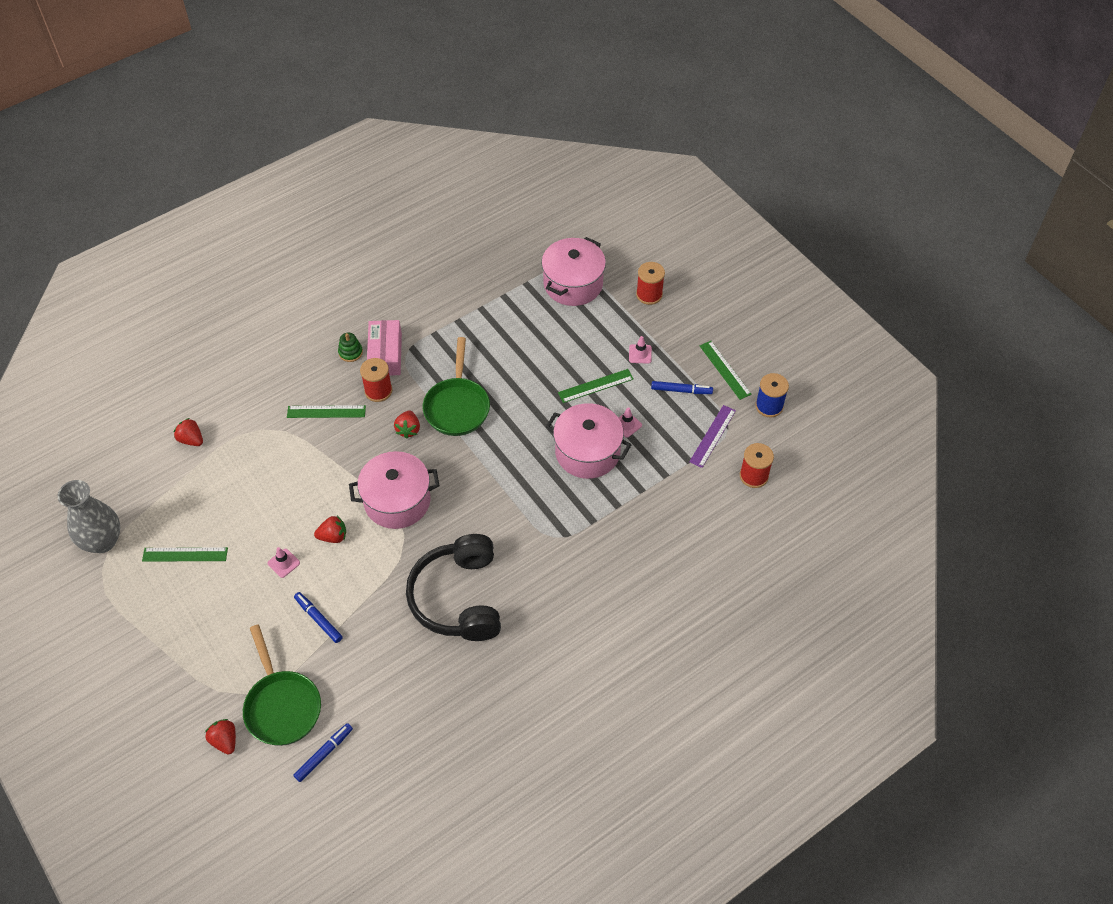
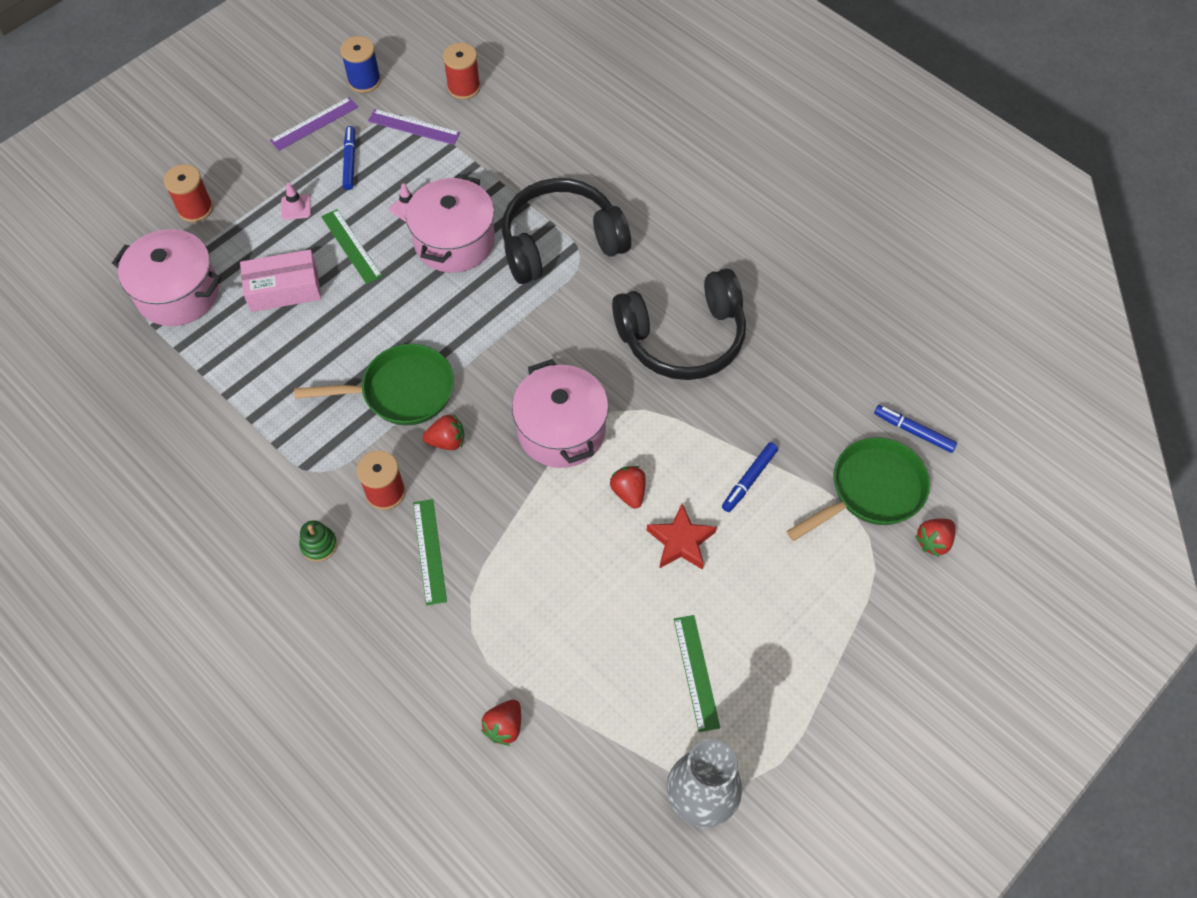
camera: 100 degrees left, 5 degrees up
(283, 563) = (681, 541): pink traffic cone -> red star
(385, 354) = (319, 497): pink box -> pink box (284, 289)
(572, 525) = (560, 242): none -> black headphones
(725, 370) = (314, 124): green ruler -> purple ruler

